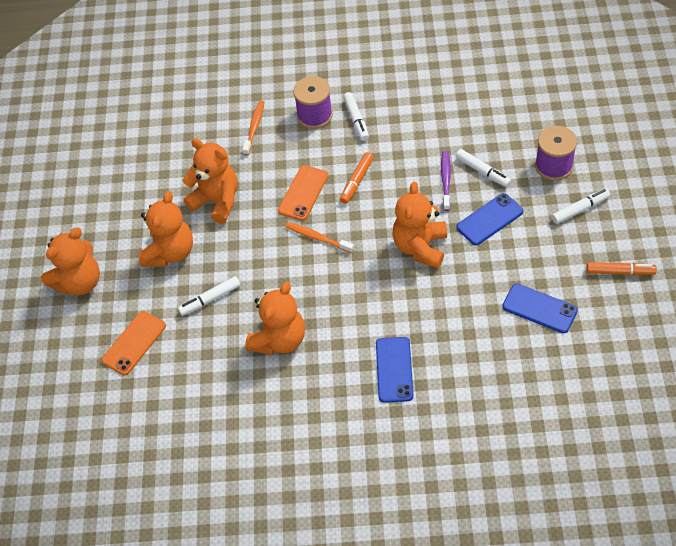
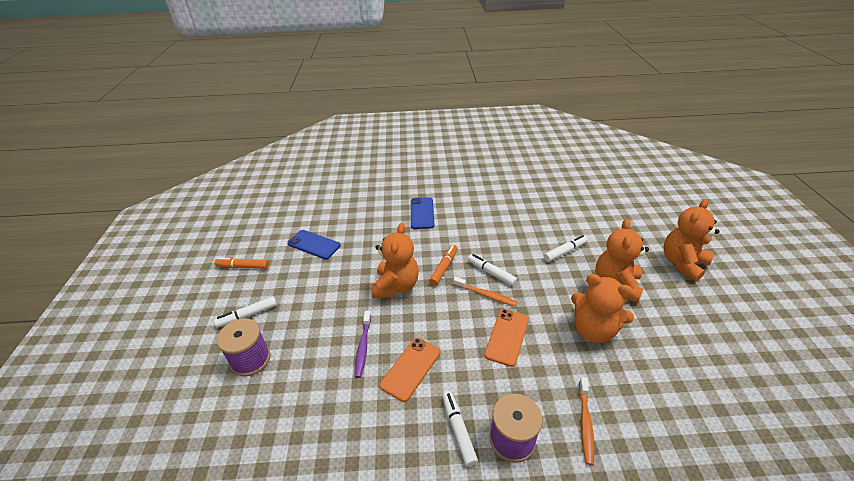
camera: 175 degrees right, 15 degrees down
(134, 343) = (610, 226): orange phone -> orange phone (411, 368)
(279, 339) = (503, 228): orange teddy bear -> none
(357, 181) = (453, 348): orange marker -> orange marker (444, 268)
(482, 172) = (324, 355): white marker -> white marker (491, 273)
(490, 219) = (331, 308): blue phone -> none

